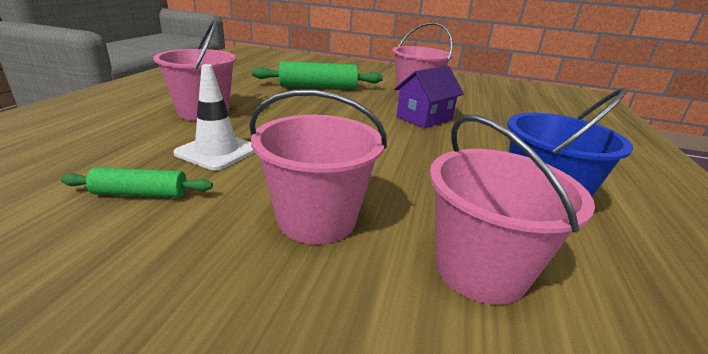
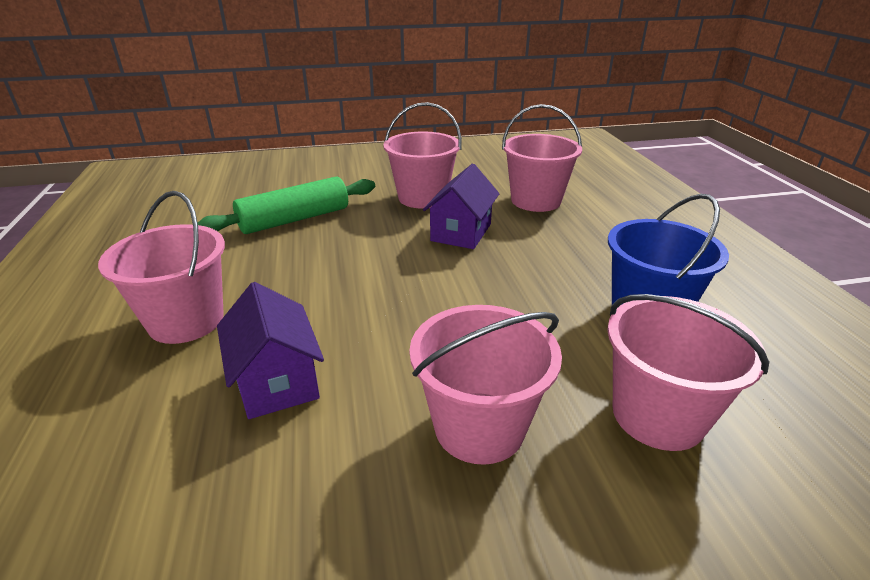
camera: 25 degrees left, 5 degrees up
(141, 193) = (253, 488): green rolling pin -> none
(217, 151) = (277, 381): white traffic cone -> purple house
(504, 116) = (536, 201): none -> pink bucket

